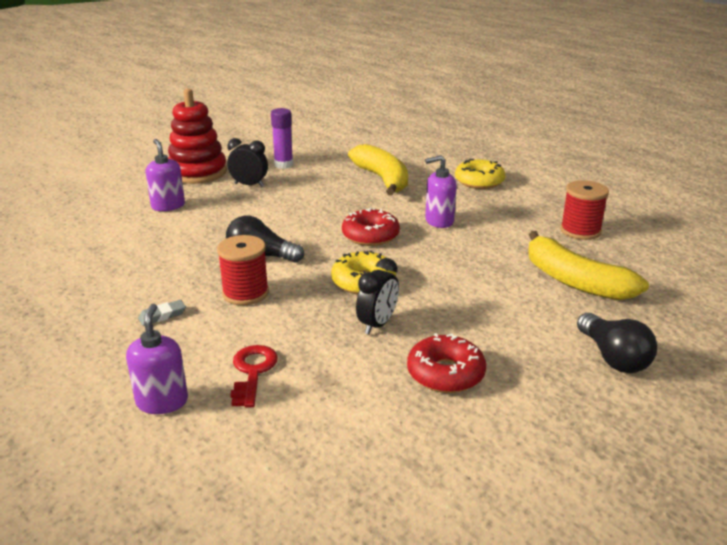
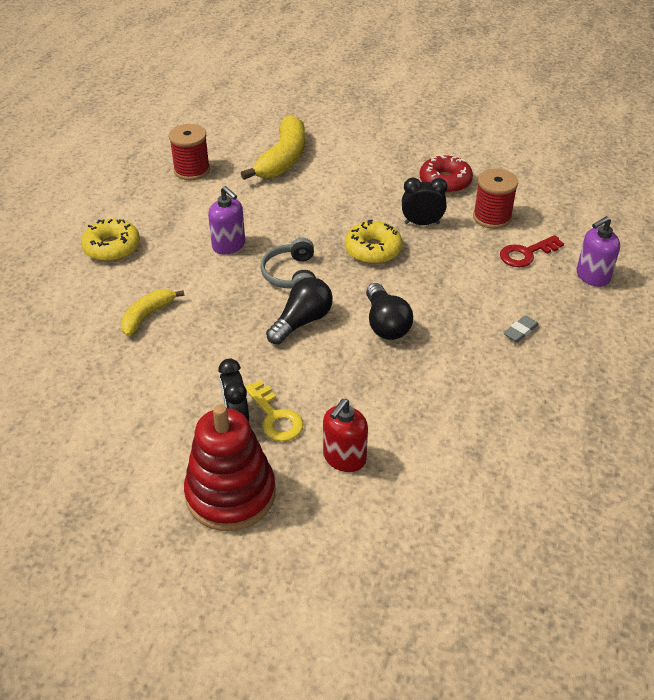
camera: 120 degrees left, 15 degrees up
(162, 315) = (520, 331): grey eraser -> grey eraser turned 75 degrees counterclockwise
(168, 206) = (344, 458): purple soap dispenser -> red soap dispenser
(232, 195) = (275, 417): none -> yellow key
(245, 293) = (448, 303): red spool -> red spool (492, 217)
(283, 165) = (152, 419): purple glue stick -> none
(370, 236) = (291, 275): red donut -> grey headphones
(382, 179) = (147, 316): yellow banana -> yellow banana, size x0.58
(613, 357) = (367, 131): black light bulb -> black light bulb (302, 321)

